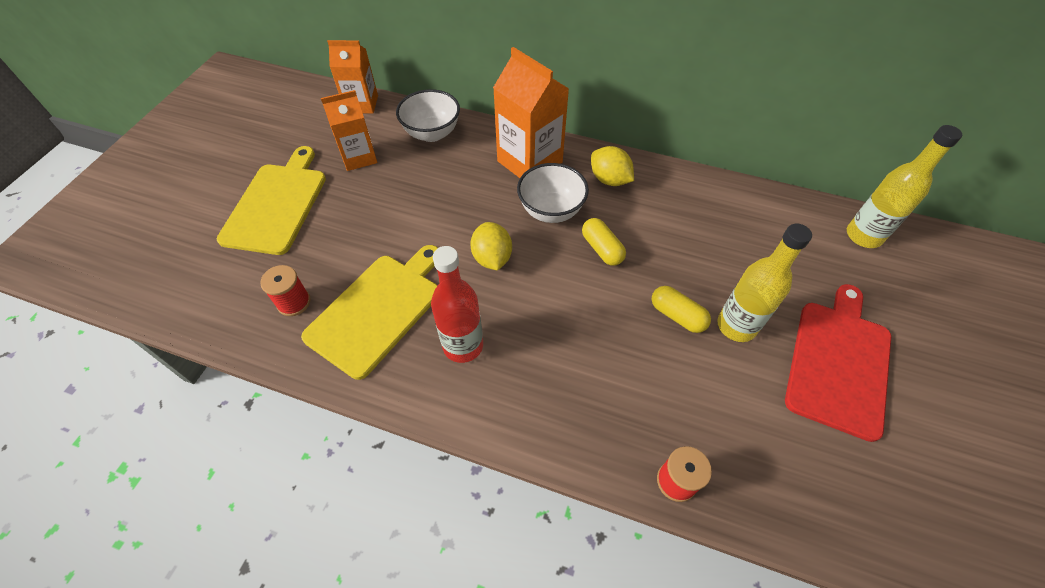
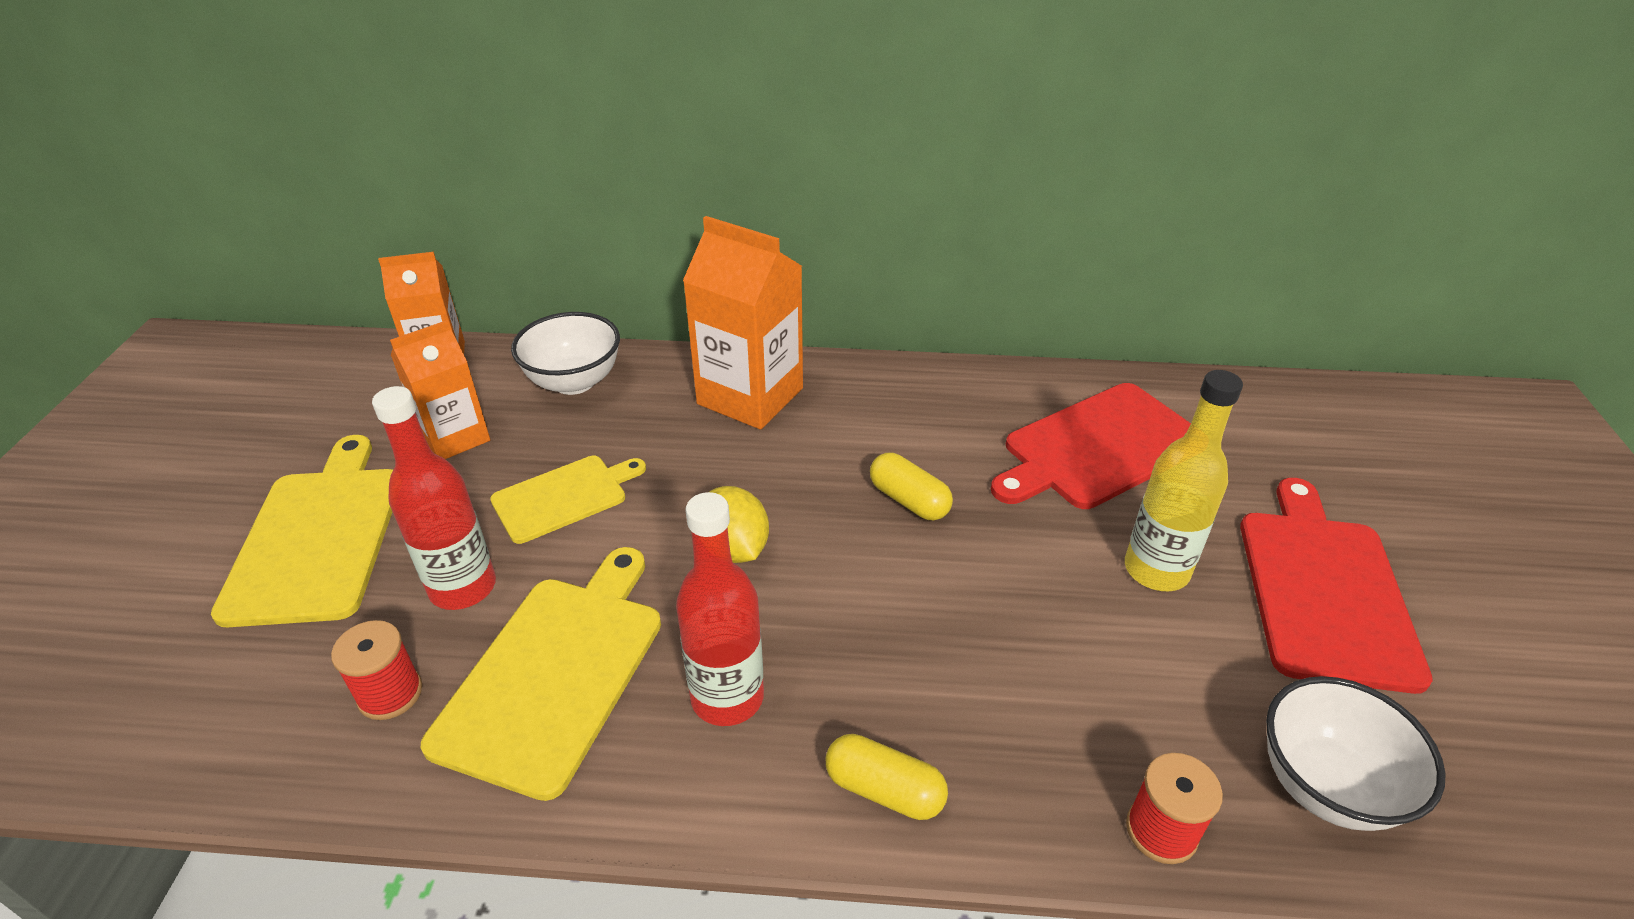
camera: 15 degrees left, 15 degrees down
(343, 250) = (463, 587): none -> red bottle
(408, 206) = (564, 497): none -> yellow cutting board
(551, 211) = (808, 460): white bowl -> white bowl (1326, 785)
(609, 180) = (885, 400): yellow lemon -> none
(677, 315) = (1062, 574): yellow capsule -> yellow capsule (884, 789)
(732, 238) = (1099, 448): none -> red cutting board
(863, 236) = (1280, 411): yellow bottle -> none

